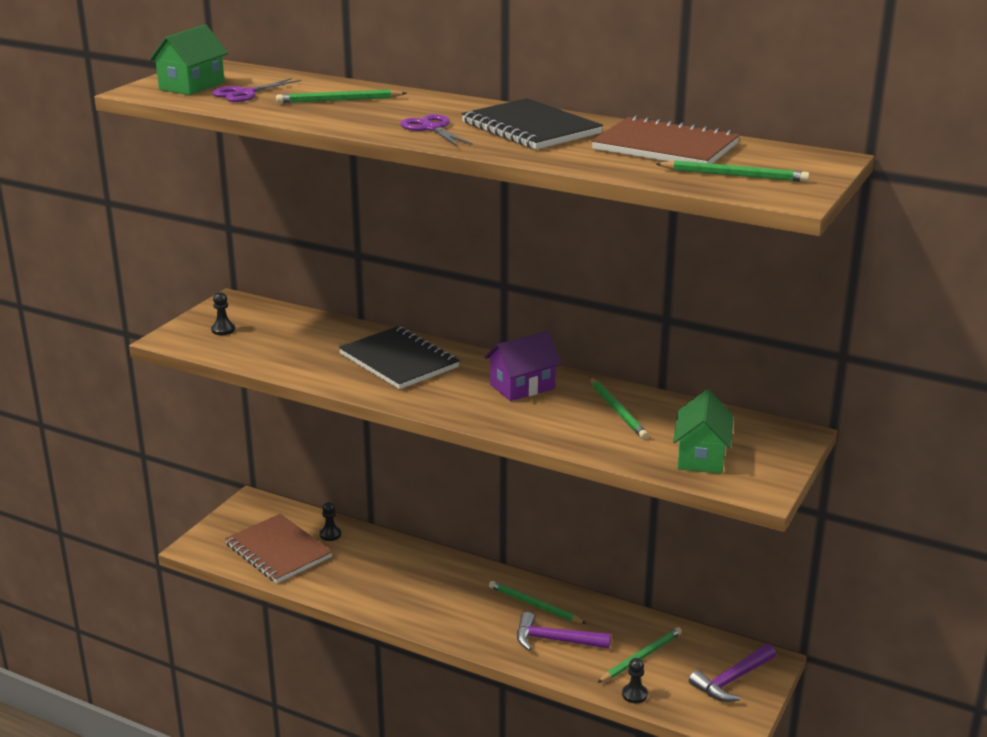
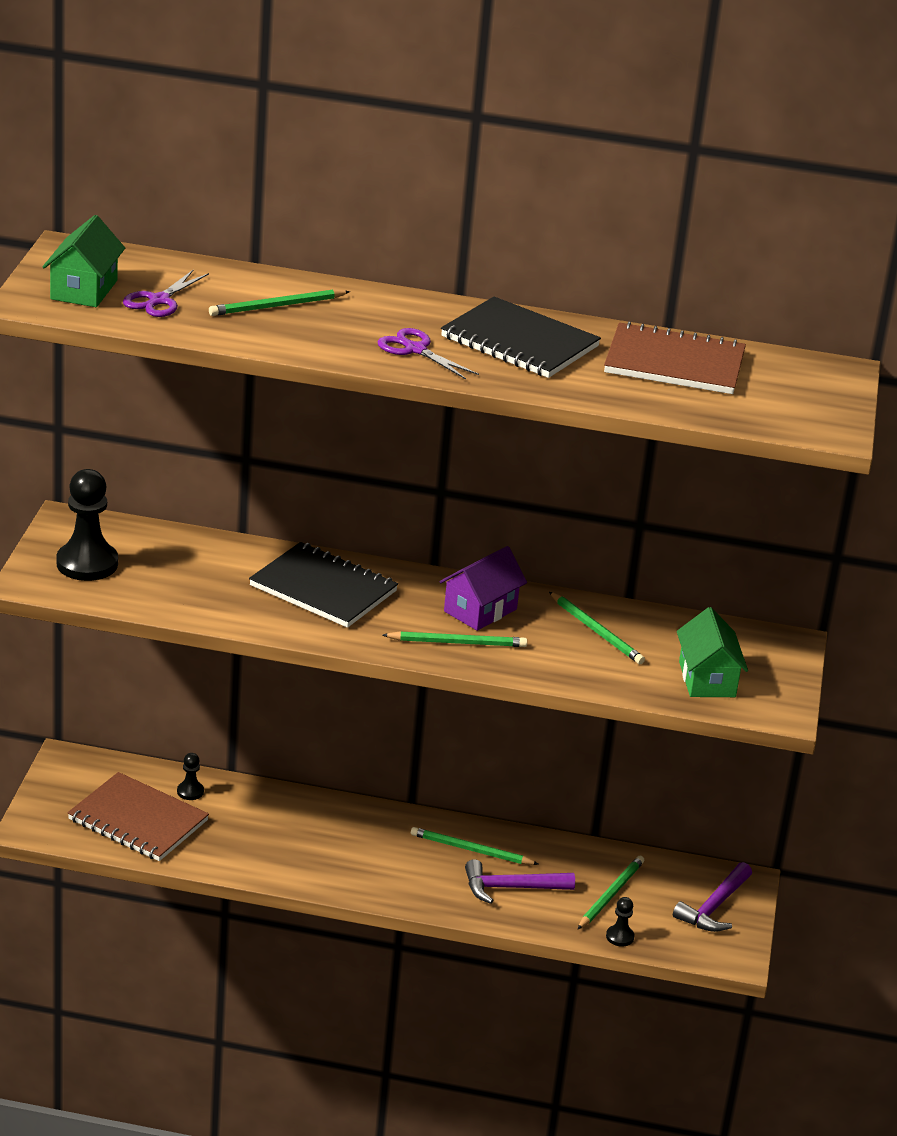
camera: 20 degrees left, 5 degrees up
(223, 330) = (87, 564): black pawn -> black pawn, size x2.12
(734, 175) = (764, 403): green pencil -> green pencil (457, 642)

